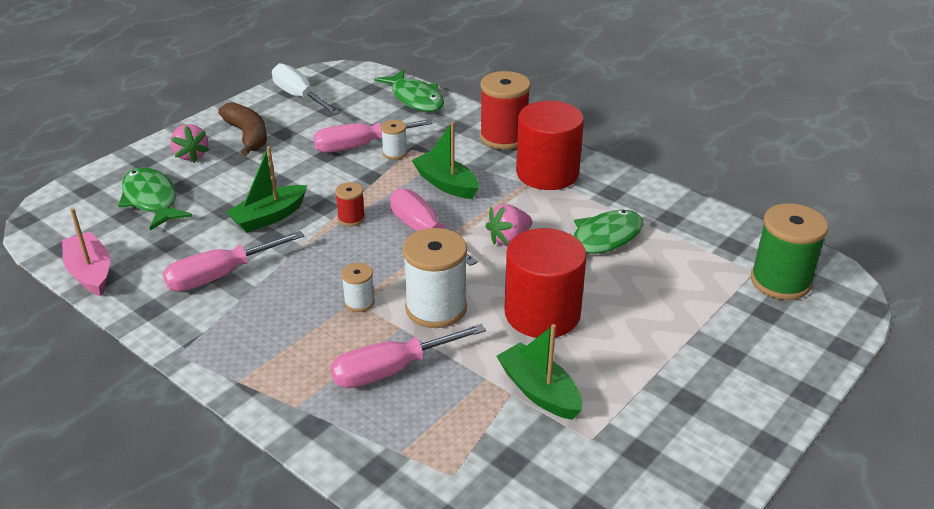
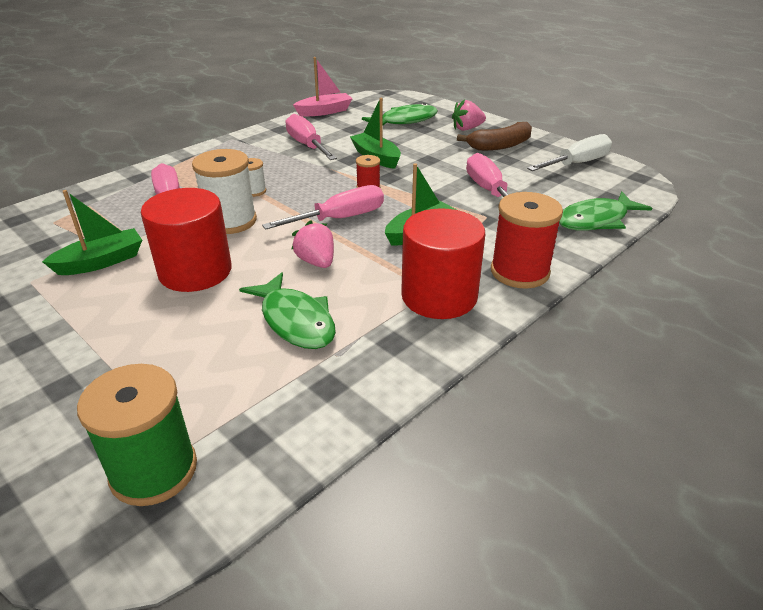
camera: 95 degrees right, 0 degrees up
(394, 153) = (477, 207): white spool -> none

